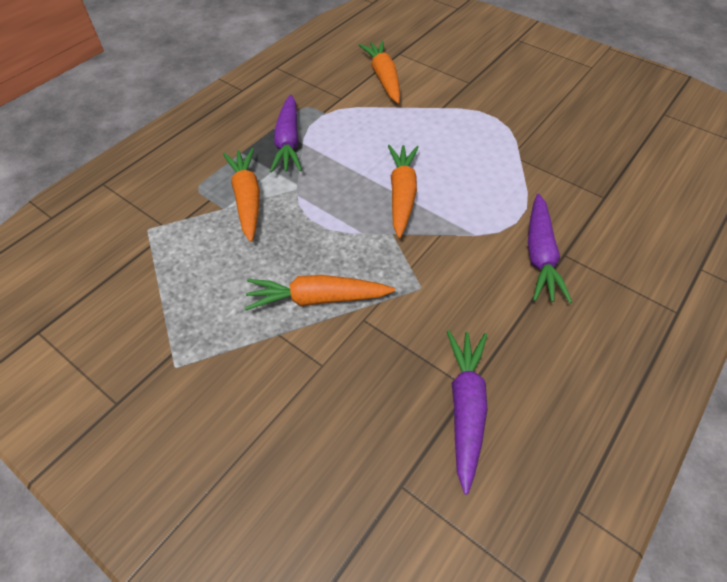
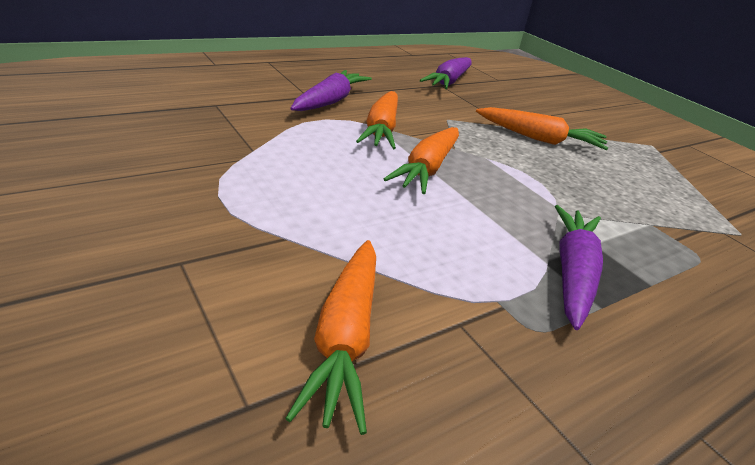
camera: 165 degrees left, 20 degrees down
(247, 199) = (623, 223): orange carrot -> orange carrot (381, 129)

